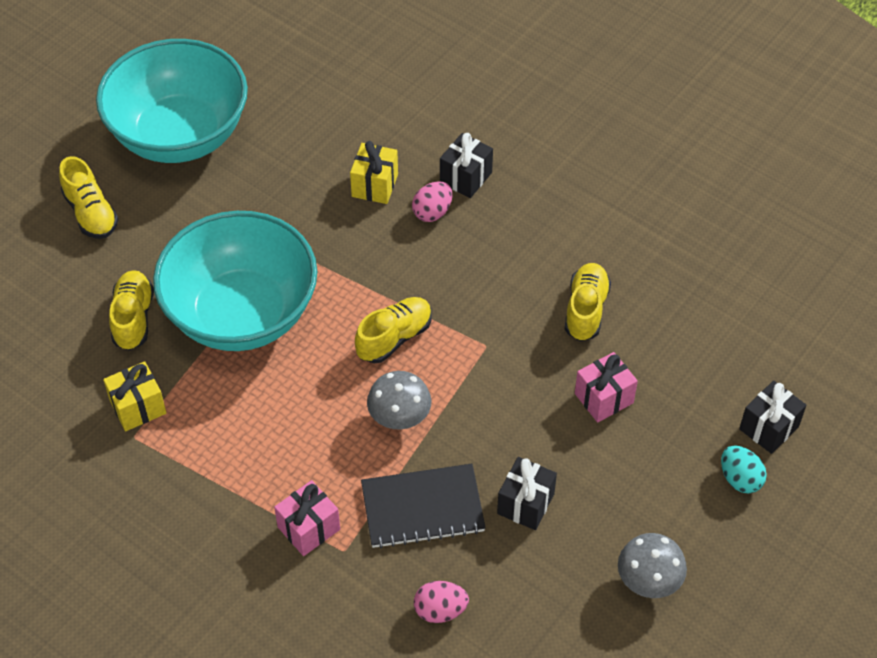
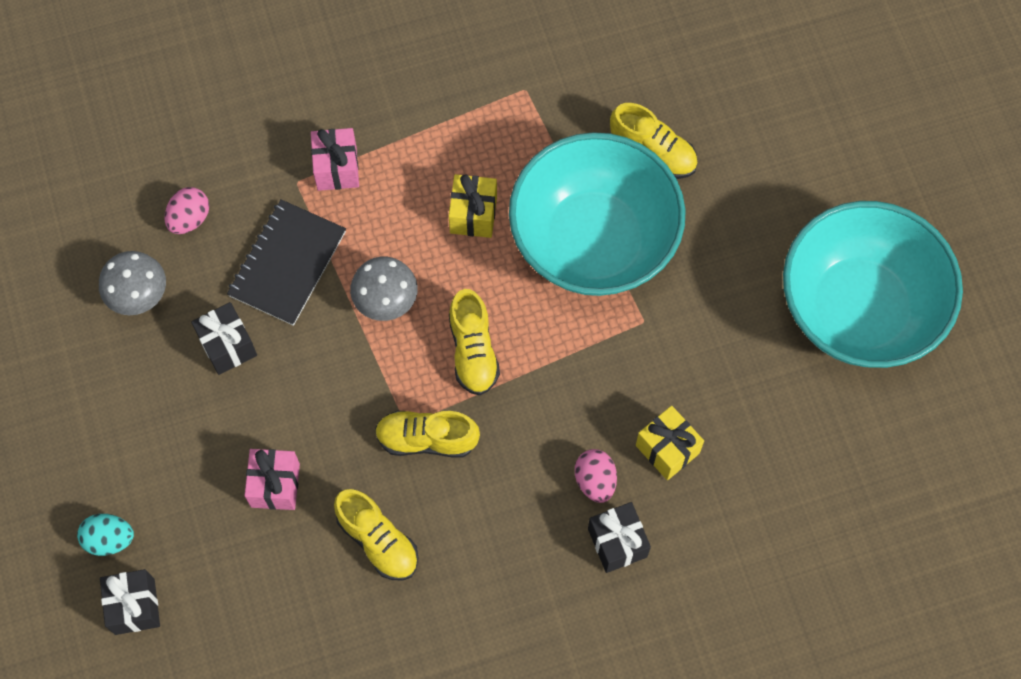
camera: 125 degrees right, 15 degrees up
(91, 213) = (806, 180): yellow shoe -> yellow shoe (426, 439)
(138, 407) = (553, 107): yellow gift -> yellow gift (473, 215)
(648, 582) = (84, 390): grey mushroom -> grey mushroom (139, 296)

